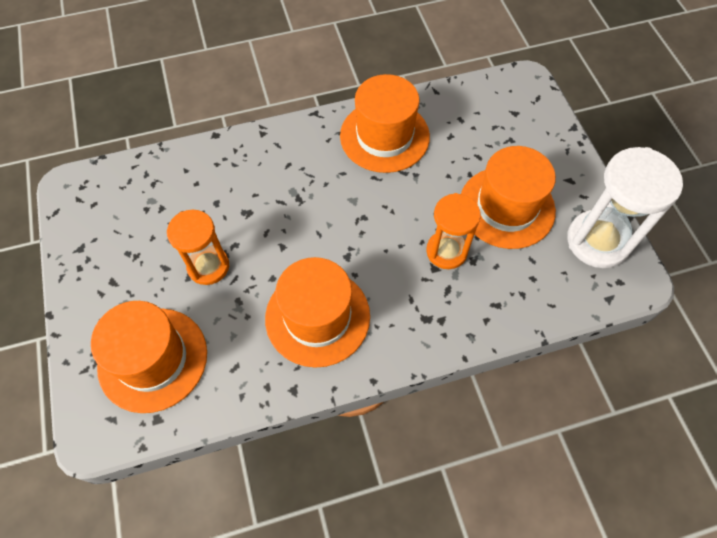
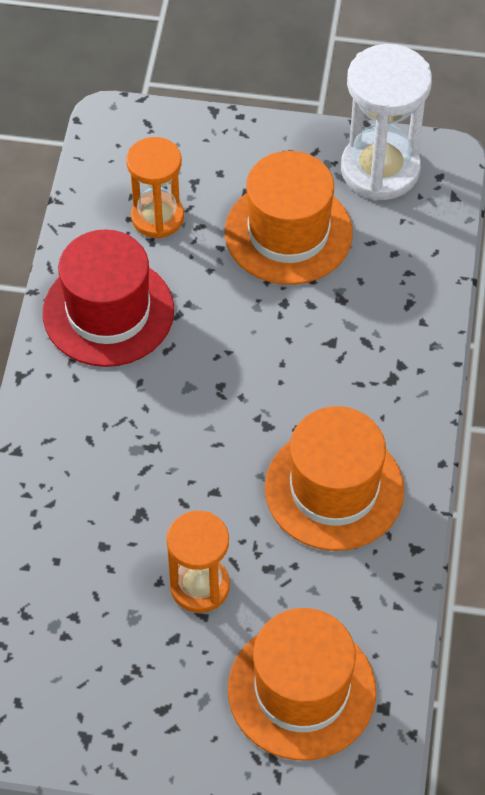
camera: 65 degrees left, 5 degrees down
(384, 136) = (108, 312): orange hat -> red hat
(446, 251) = (315, 320): orange hourglass -> orange hourglass (157, 217)

